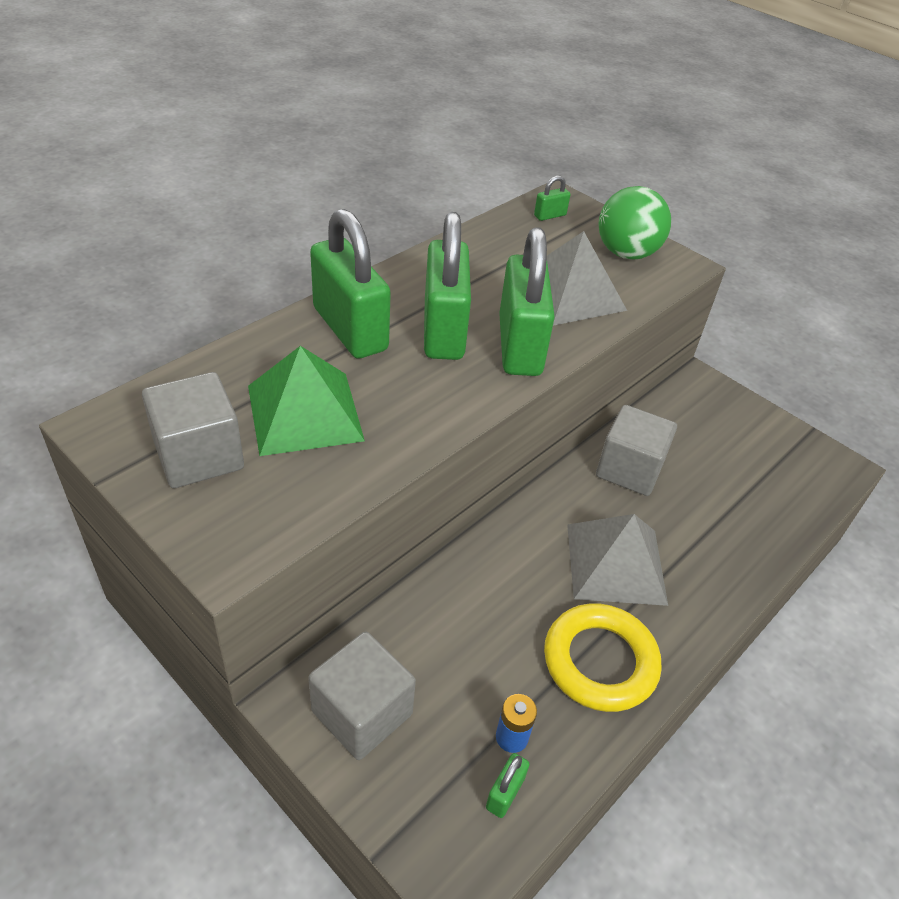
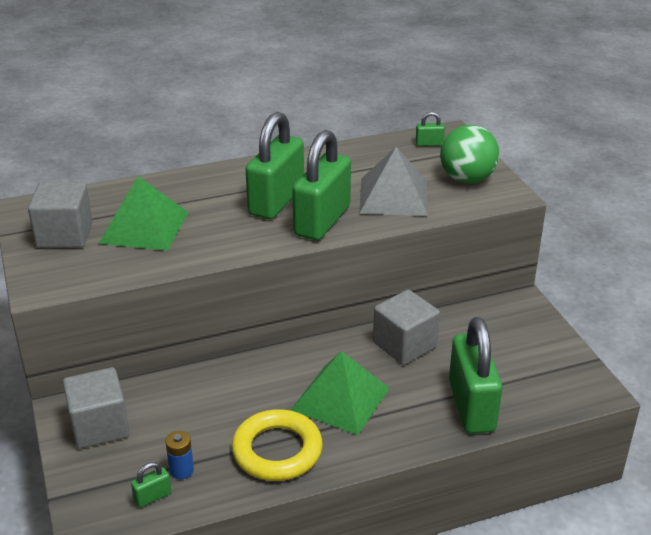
camera: 30 degrees right, 10 degrees down
(350, 329) = (214, 187): green padlock -> green padlock (471, 406)
(616, 563) = (340, 399): grey pyramid -> green pyramid

